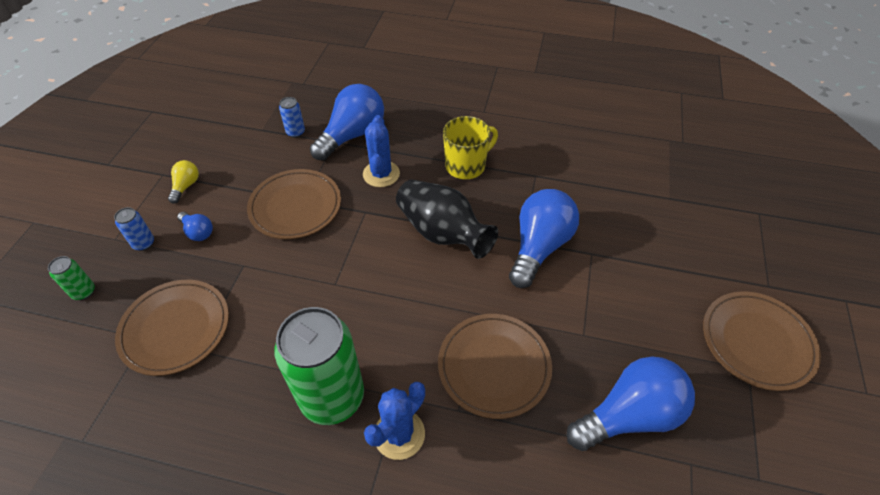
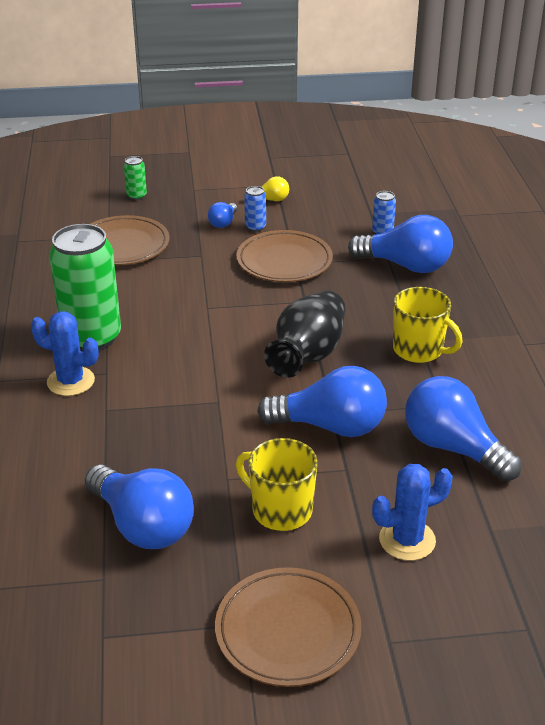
camera: 70 degrees right, 15 degrees down
(144, 243) = (196, 203): blue can -> blue can (255, 227)
(381, 174) = (363, 297): blue cactus -> blue cactus (407, 540)
(494, 367) = (160, 422): brown plate -> none
(584, 187) = (453, 448): none -> blue light bulb
(629, 309) = (280, 510): none -> yellow mug

